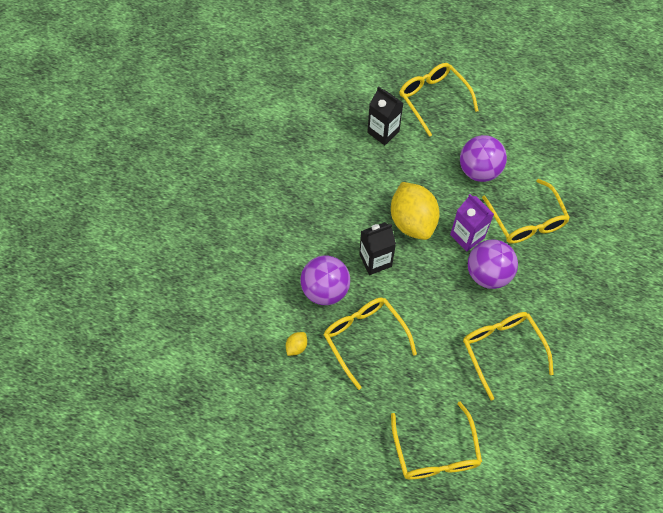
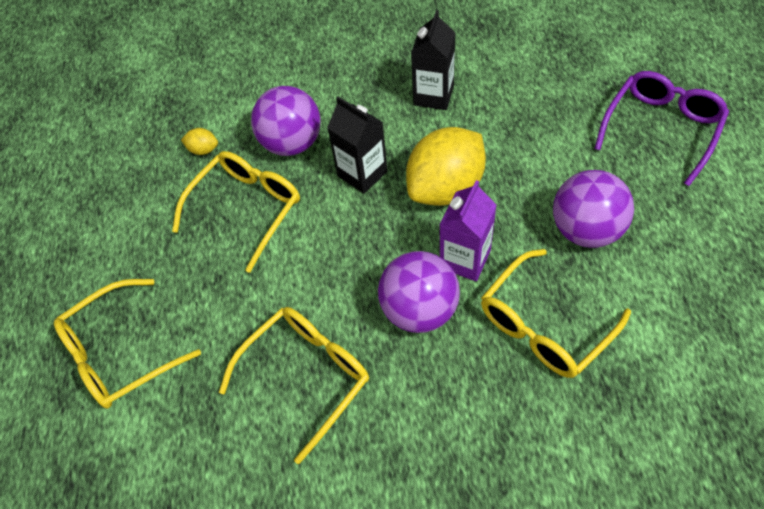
camera: 70 degrees right, 5 degrees down
(383, 132) = (561, 100): black carton -> black carton (433, 95)
(433, 99) = (661, 129): yellow glasses -> purple glasses

